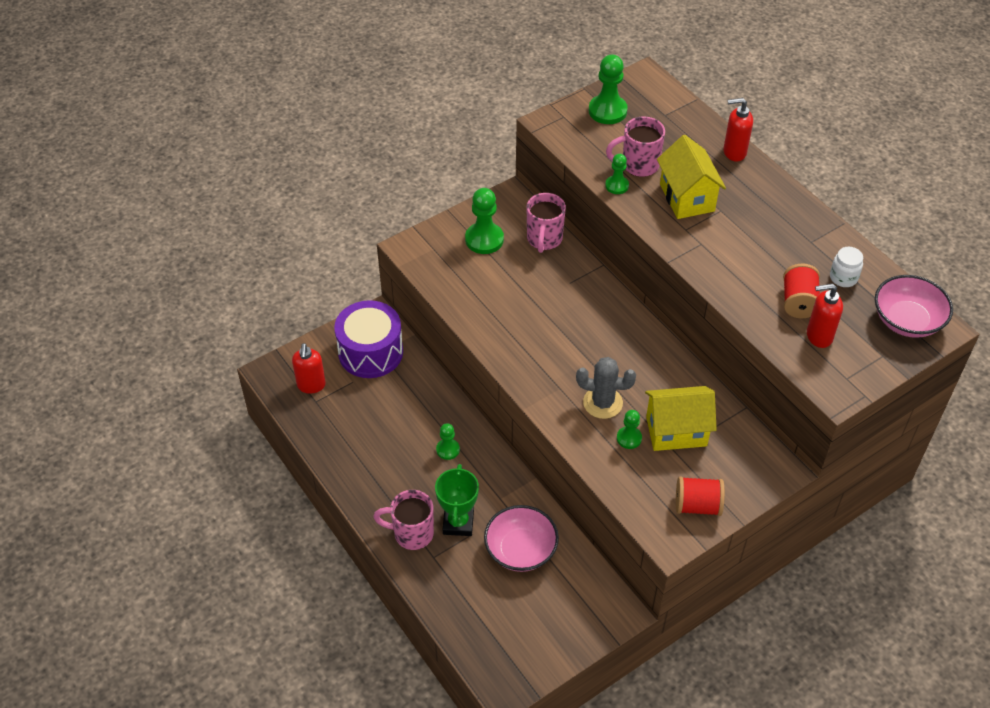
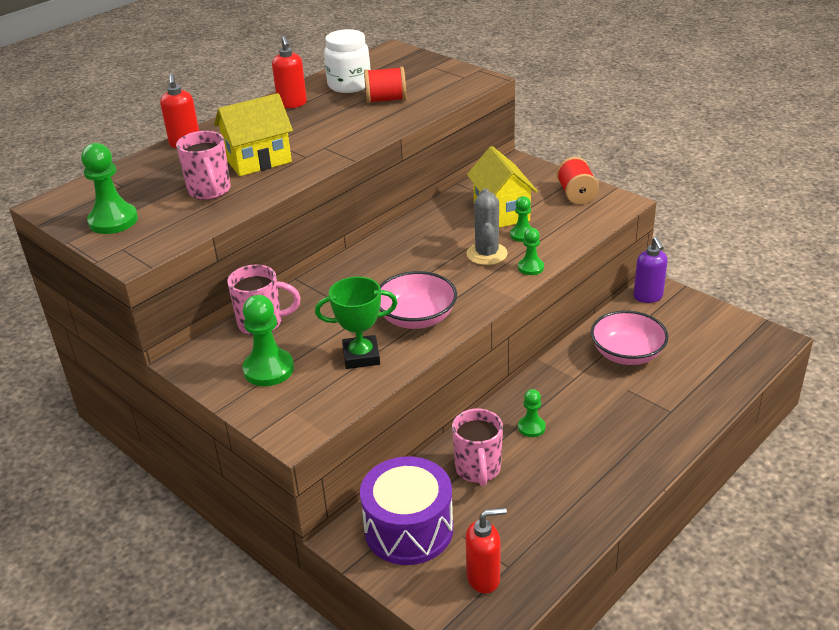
camera: 100 degrees left, 15 degrees down
(411, 533) = (652, 433): pink mug -> pink mug (478, 470)
(458, 523) = (620, 401): green trophy -> green trophy (361, 356)
(607, 600) = (648, 297): none -> purple soap dispenser
(617, 186) = (245, 200): green pawn -> green pawn (530, 267)
(818, 336) = (422, 89): red soap dispenser -> red soap dispenser (292, 104)
(843, 278) = (349, 85): white jar -> white jar, size x1.69
(907, 320) = (390, 60): pink bowl -> pink bowl (416, 318)

